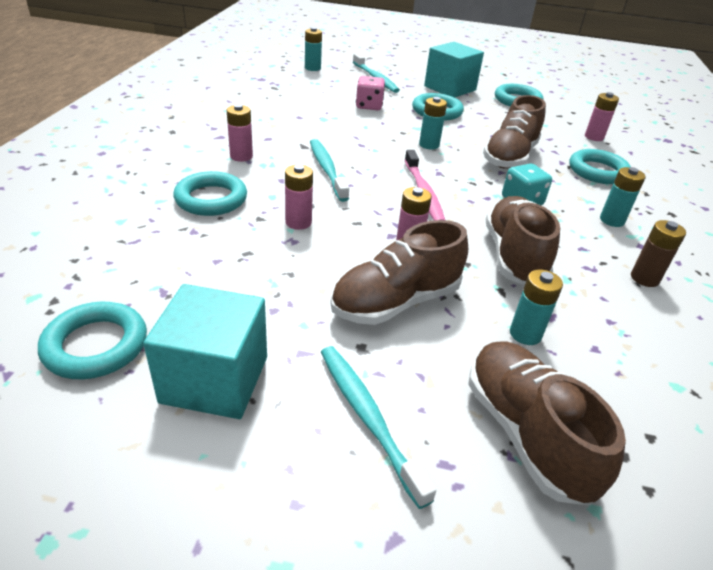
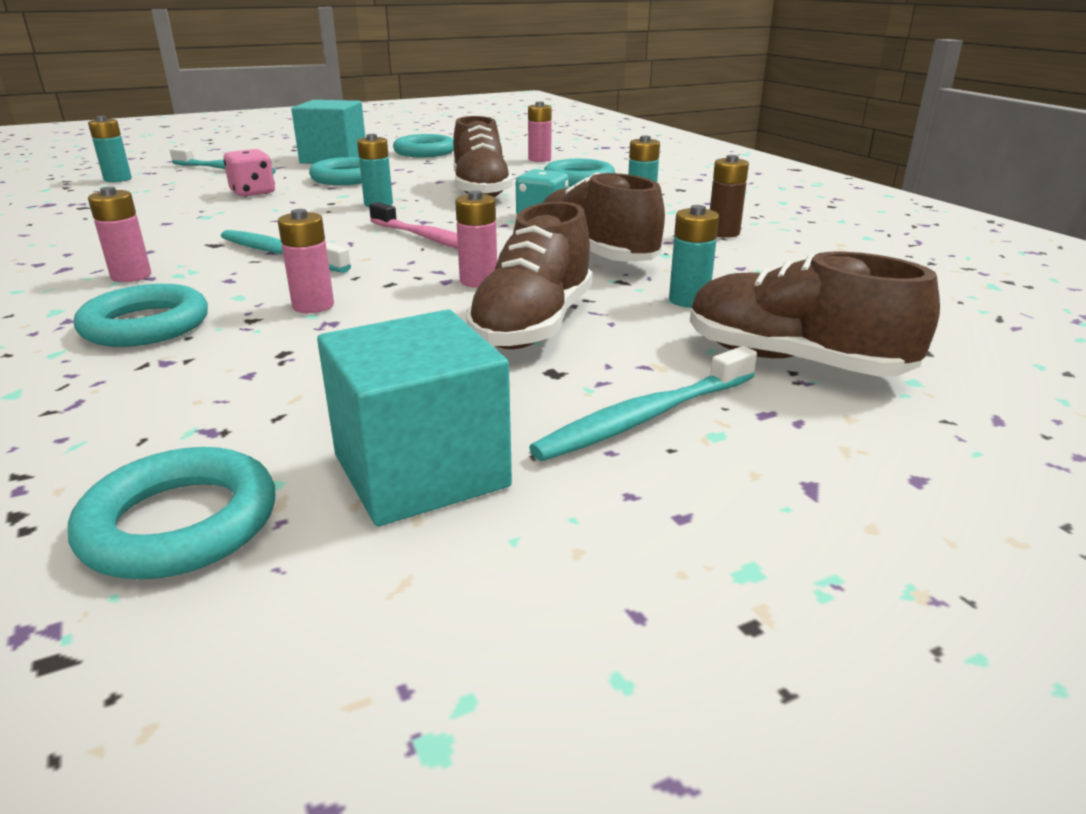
camera: 35 degrees left, 10 degrees down
(368, 417) = (645, 417): turquoise toothbrush -> turquoise toothbrush turned 60 degrees counterclockwise

